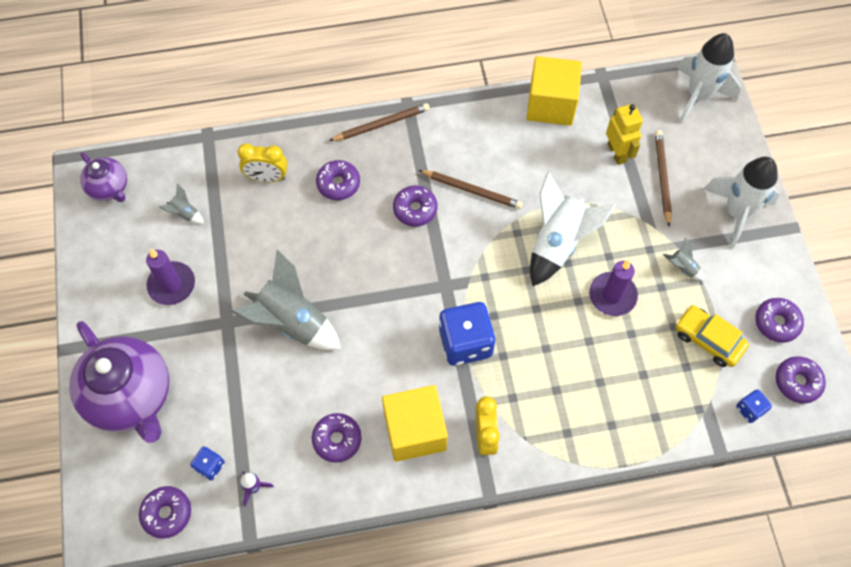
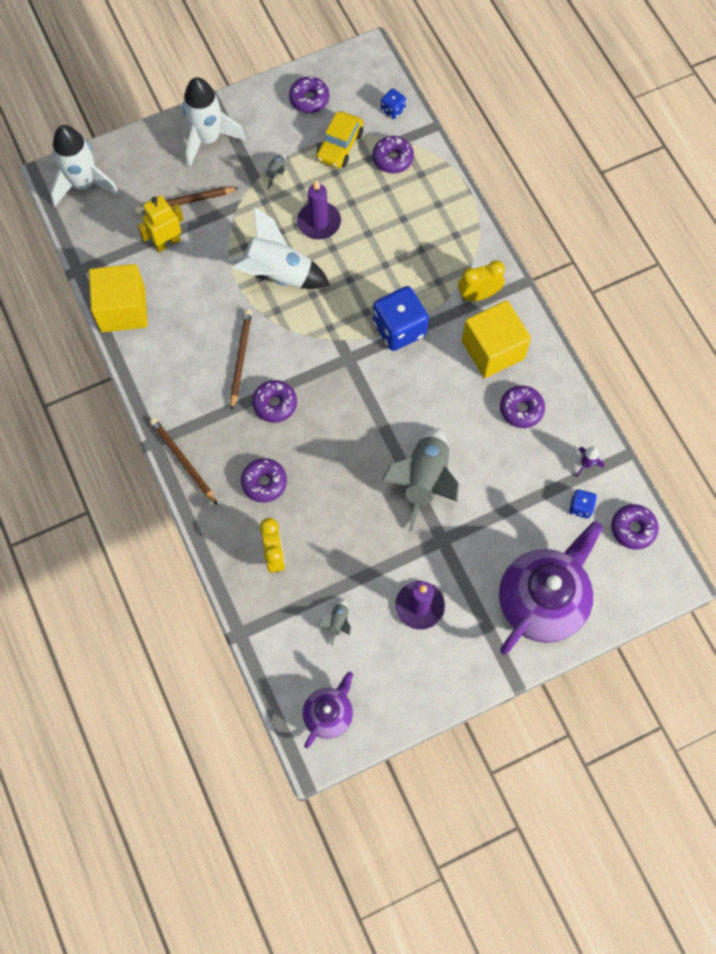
camera: 105 degrees left, 5 degrees up
(797, 382) = (358, 80): purple donut -> purple donut (392, 159)

